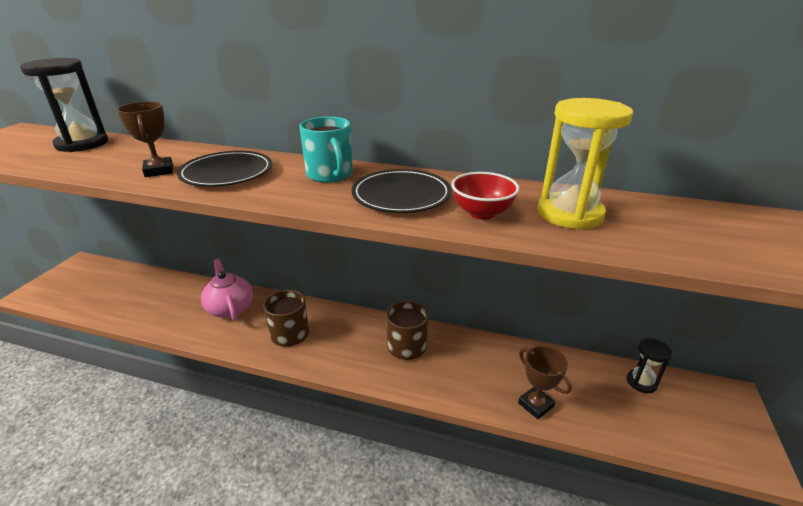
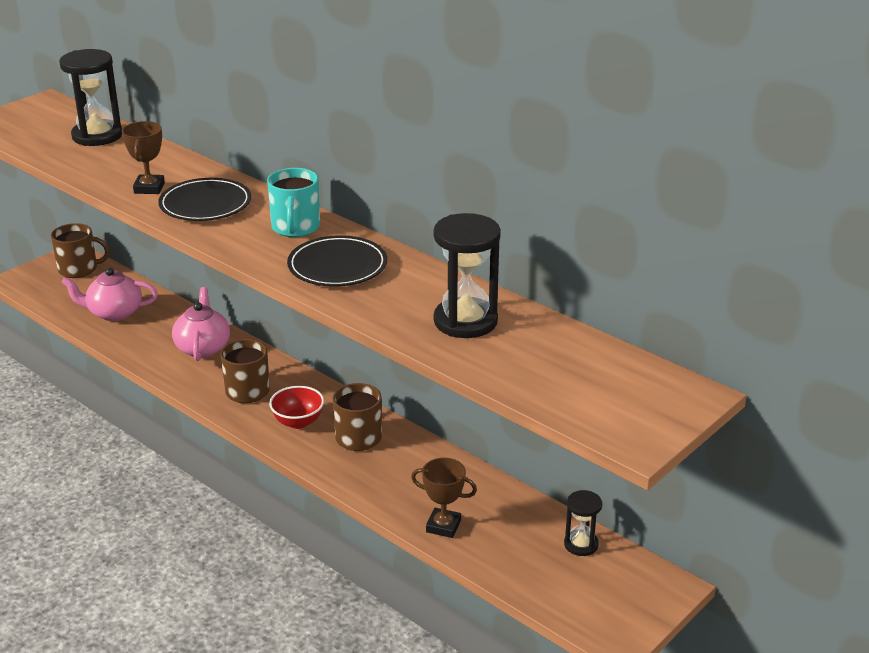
camera: 25 degrees right, 0 degrees up
(89, 272) = (79, 269): none -> brown mug
(135, 300) = (114, 313): none -> pink teapot
(482, 213) = (387, 301): red bowl -> red bowl (298, 422)
(535, 405) = (443, 526): brown trophy -> brown trophy turned 60 degrees counterclockwise
(569, 214) = (465, 321): yellow hourglass -> black hourglass

